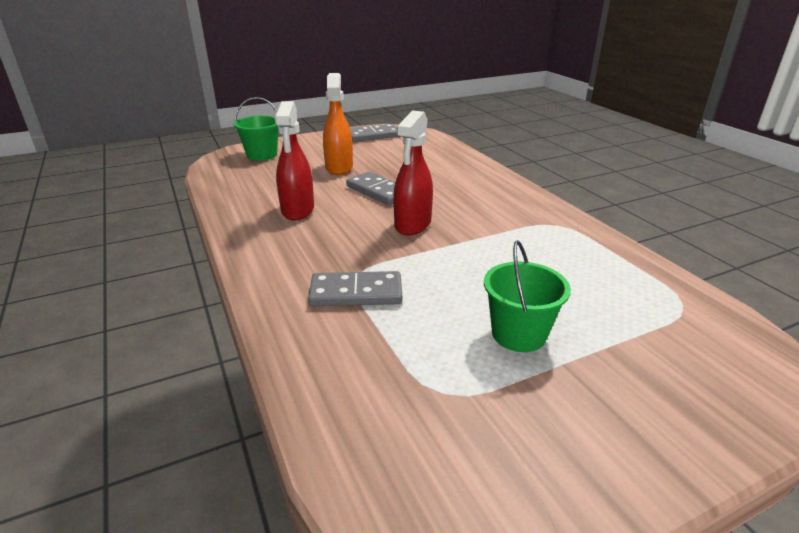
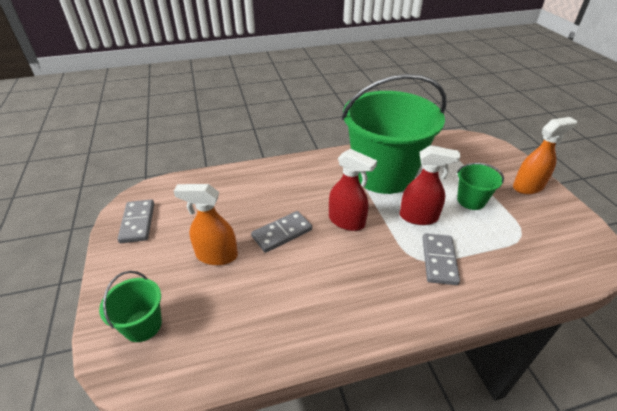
camera: 80 degrees left, 10 degrees up
(297, 210) = (307, 290): red spray bottle -> red spray bottle (419, 217)
(535, 247) = (383, 174): none -> green bucket
(627, 430) = (528, 187): none -> orange spray bottle

